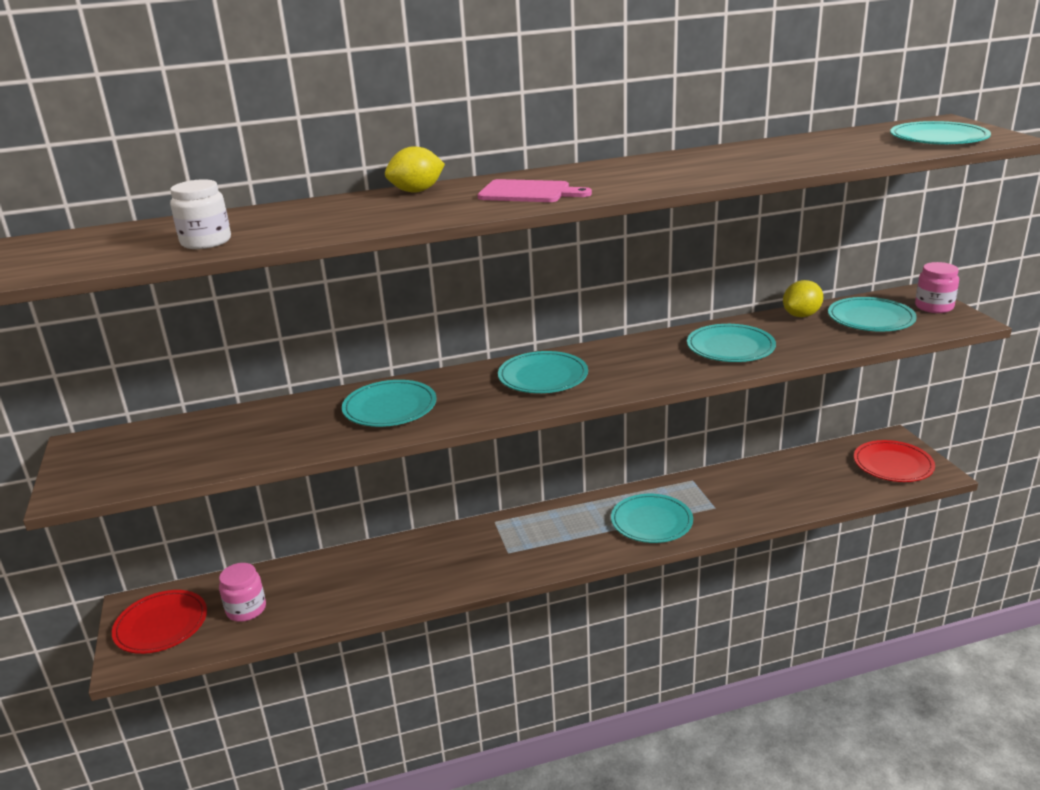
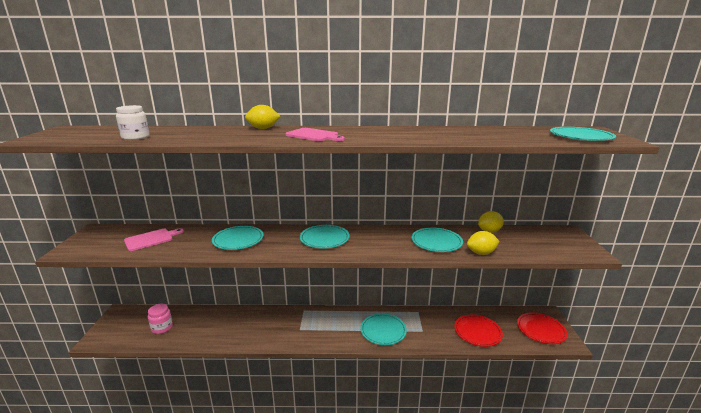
camera: 15 degrees right, 5 degrees down
(161, 625) = (122, 325): red plate -> red plate (477, 332)
(219, 438) = (151, 239): none -> pink cutting board
(809, 351) = (481, 253): none -> yellow lemon
(870, 318) = (530, 240): turquoise plate -> none
(934, 307) = (575, 240): pink jar -> none

